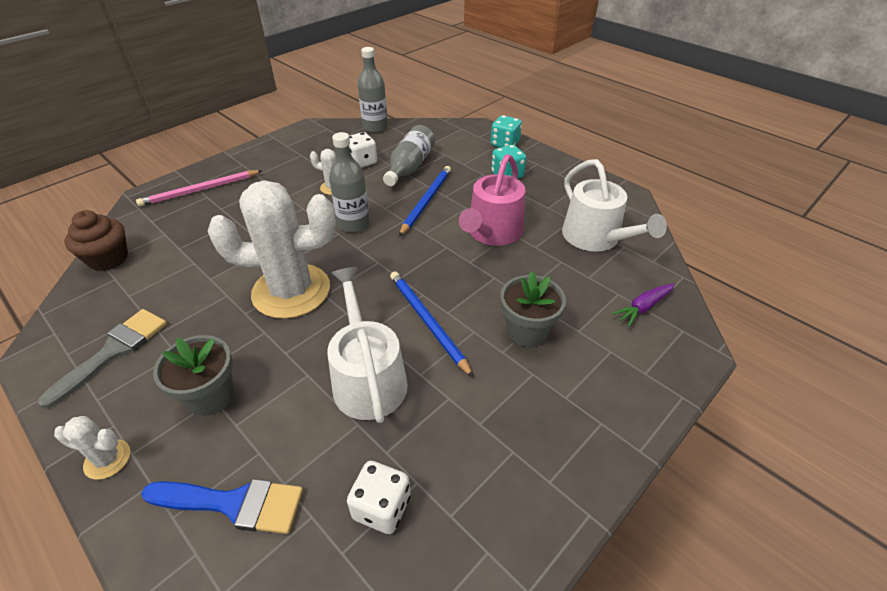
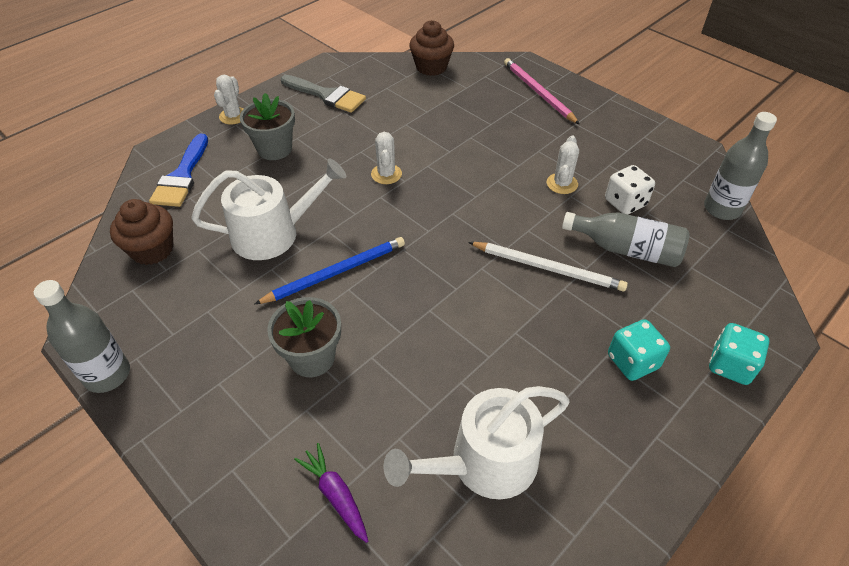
camera: 90 degrees right, 5 degrees up
(291, 291) = (386, 174): white cactus -> white cactus, size x0.42
(353, 224) = (492, 206): grey bottle -> grey bottle (107, 375)
(382, 507) = (152, 250): white dice -> brown cupcake
(426, 201) = (548, 268): blue pencil -> white pencil
(492, 232) = (487, 335): pink watering can -> none

